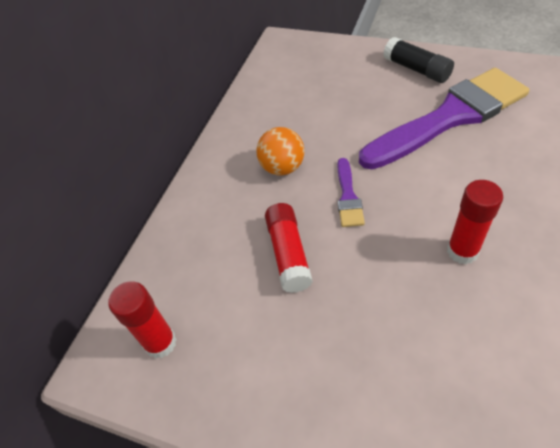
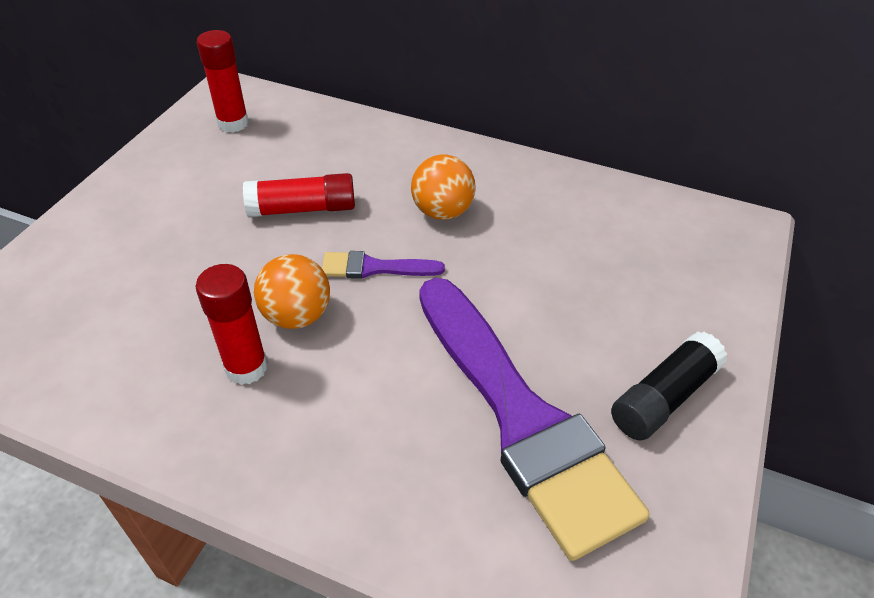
camera: 85 degrees right, 5 degrees down
(406, 232) = (297, 316): none -> orange ball

